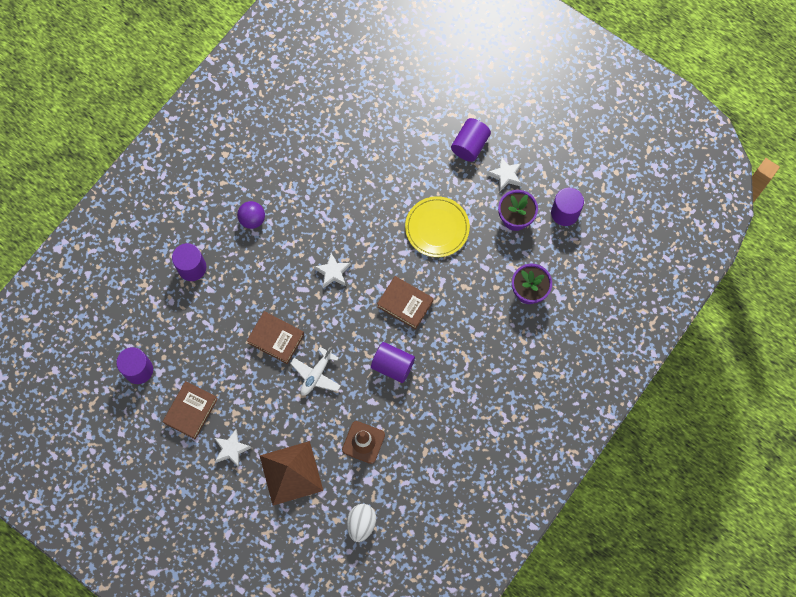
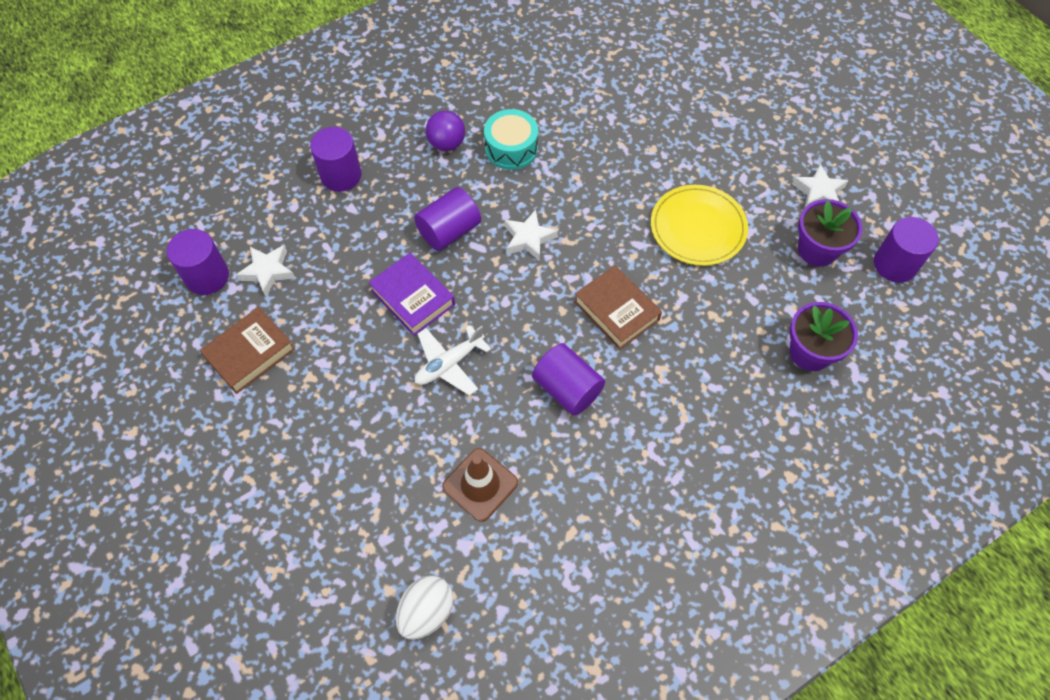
camera: 20 degrees right, 10 degrees down
(231, 449) = (281, 426): white star -> white star (268, 271)
(276, 339) = (413, 297): brown book -> purple book
(291, 472) = (352, 491): brown pyramid -> none
(297, 208) = (511, 148): none -> turquoise drum
(470, 145) = (778, 143): purple cylinder -> purple cylinder (449, 231)

